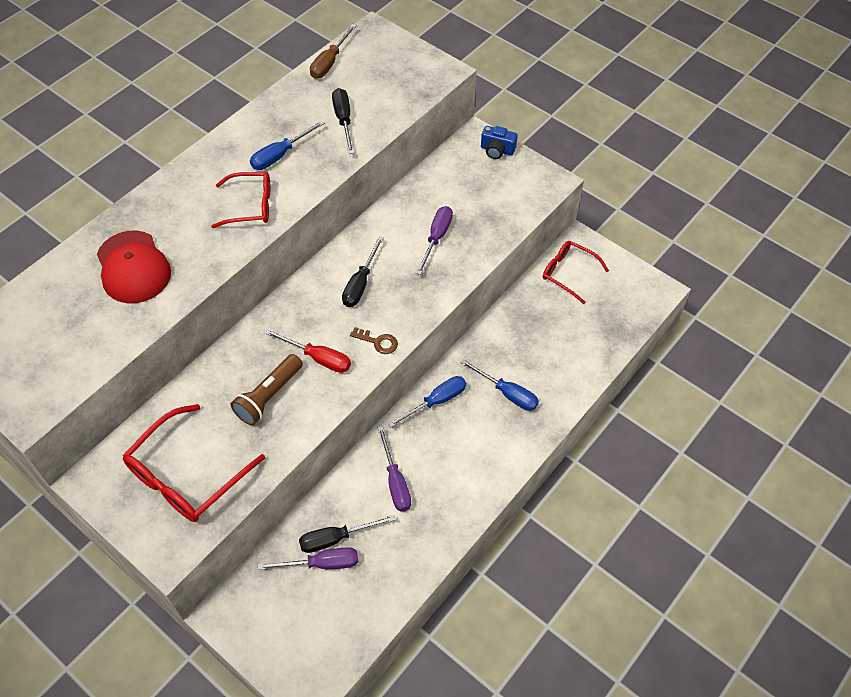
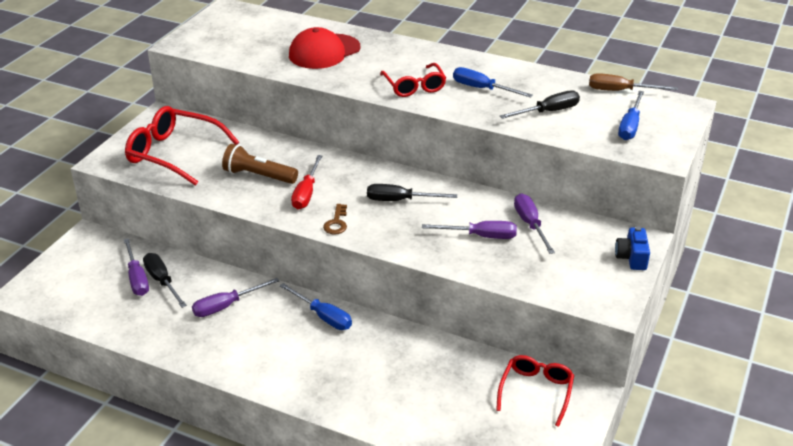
camera: 75 degrees right, 20 degrees down
(432, 199) = (530, 224): none -> purple screwdriver
(507, 393) = (350, 366): blue screwdriver -> blue screwdriver (630, 126)

